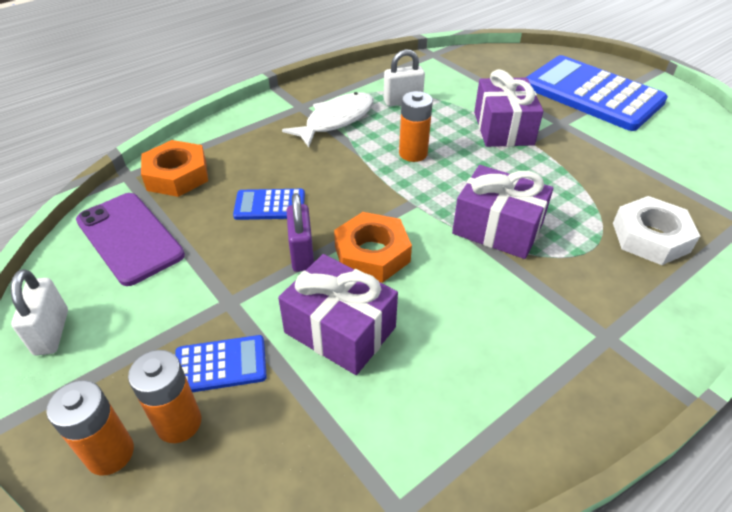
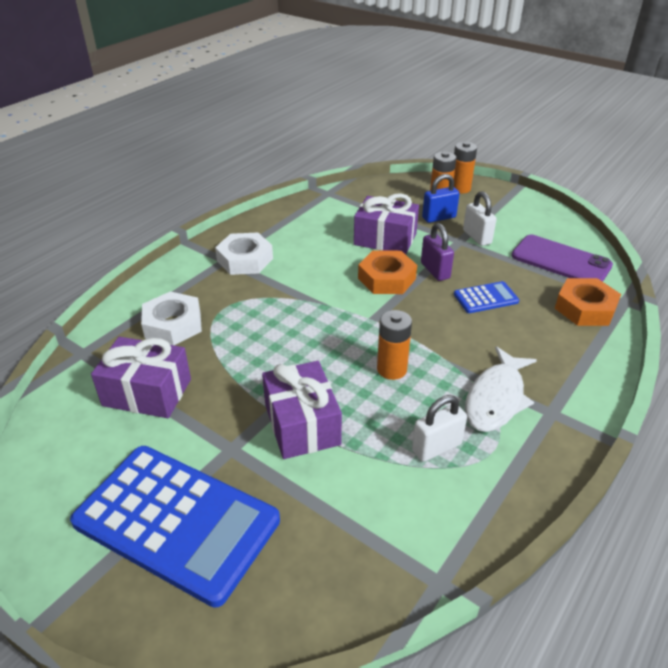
camera: 165 degrees right, 5 degrees down
(51, 332) = (540, 215): white padlock -> white padlock (477, 237)
(220, 365) = (439, 217): blue calculator -> blue padlock
(497, 228) = (298, 311): purple gift -> purple gift (147, 392)
(574, 330) = (245, 260): none -> white nut

